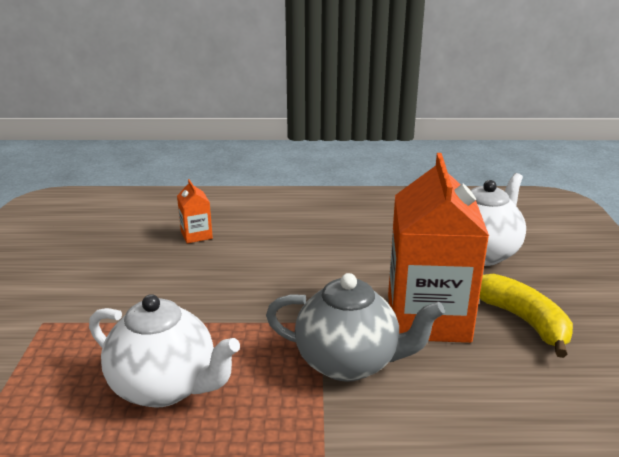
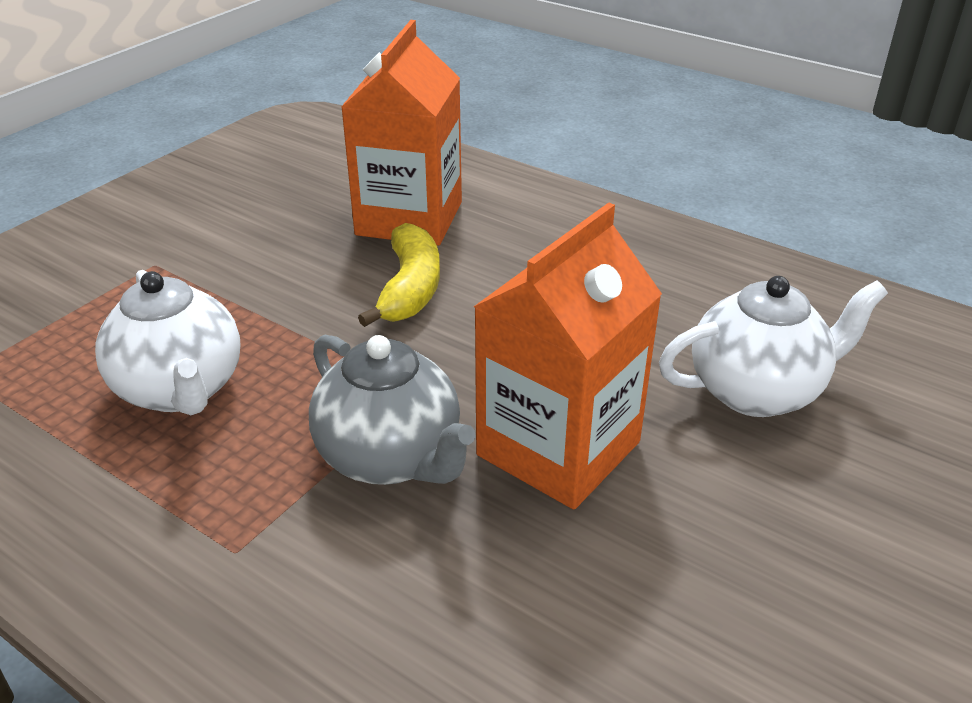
camera: 35 degrees right, 10 degrees up
(196, 235) = (409, 218): orange carton -> orange carton, size x2.35
(523, 320) = (689, 517): yellow banana -> yellow banana (410, 288)

